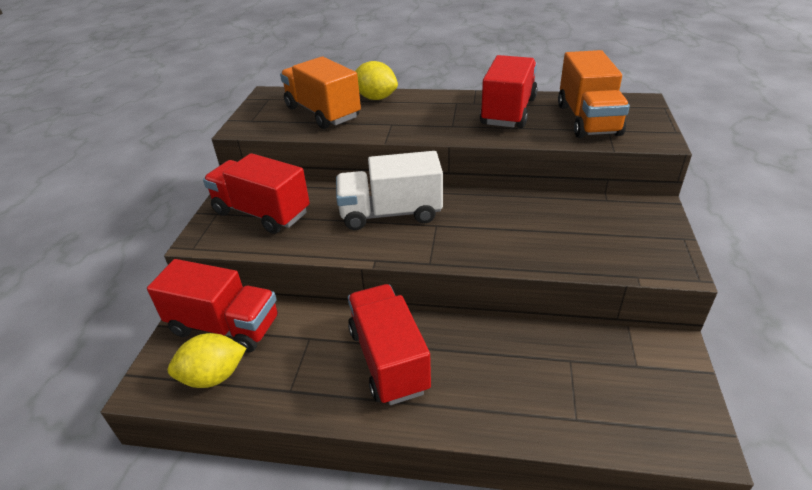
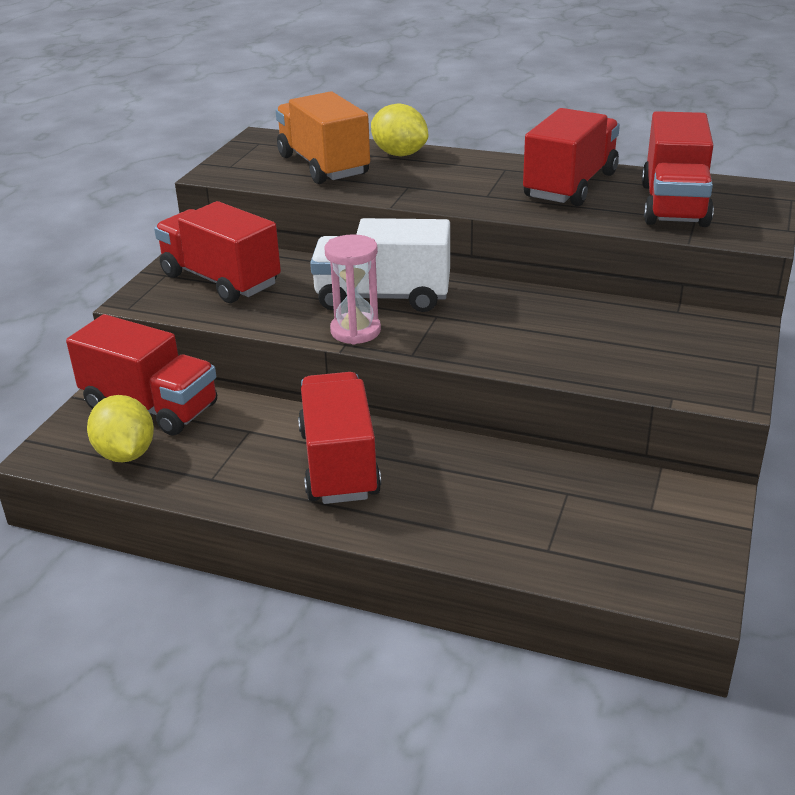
camera: 10 degrees right, 5 degrees down
(213, 376) = (126, 454): yellow lemon -> yellow lemon turned 75 degrees clockwise
(379, 247) = (355, 331): none -> pink hourglass
(588, 120) = (674, 205): orange truck -> red truck

